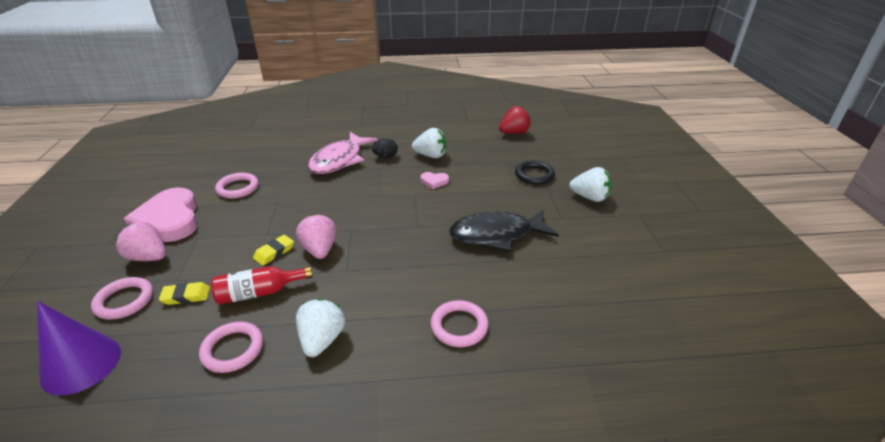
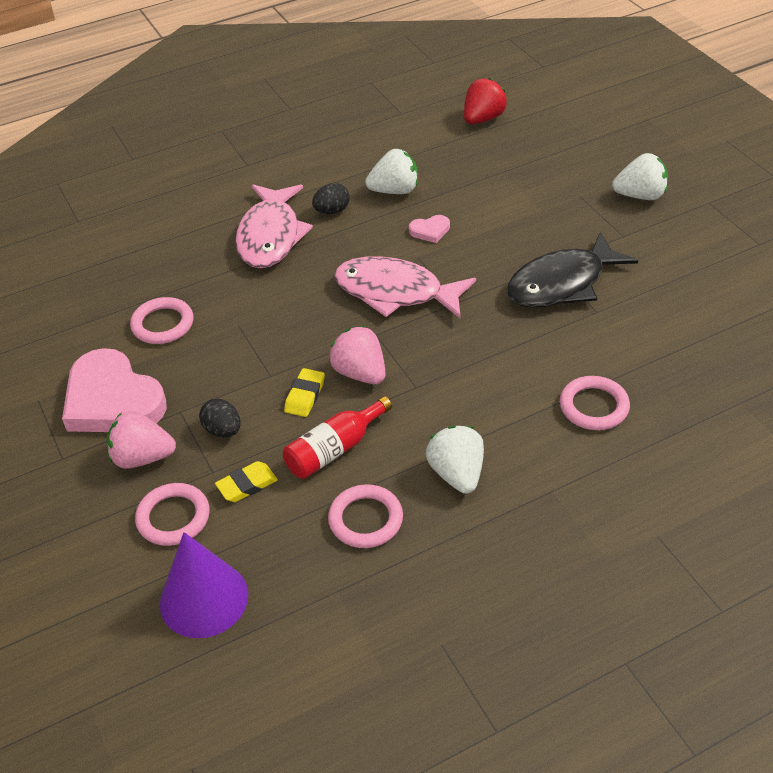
camera: 20 degrees left, 10 degrees up
(207, 257) = (223, 430): none -> black egg
(384, 209) = (395, 292): none -> pink fish
(534, 175) = (553, 182): black ring -> none

